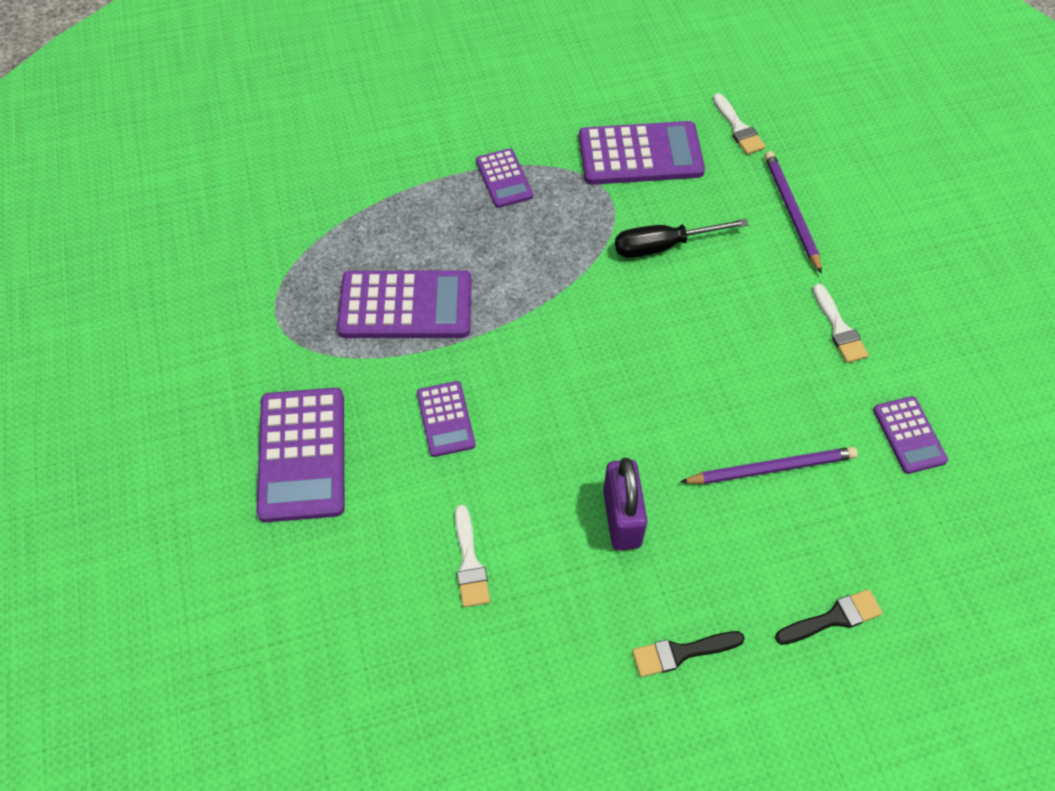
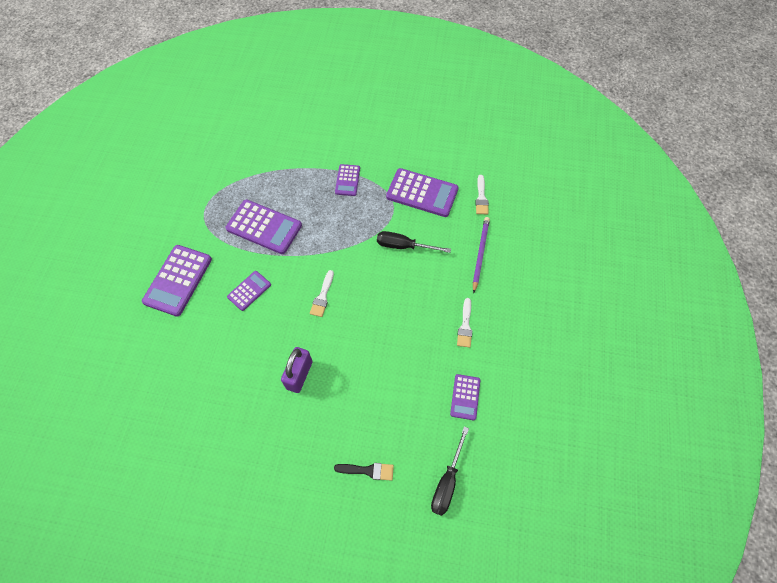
camera: 25 degrees right, 5 degrees up
(445, 419) = (249, 291): purple calculator -> purple calculator turned 150 degrees counterclockwise
(469, 562) = (219, 364): white brush -> white brush (322, 296)
(681, 653) = (286, 452): black brush -> none
(771, 468) = (385, 382): purple pencil -> none
(966, 575) = (447, 481): none -> black screwdriver

